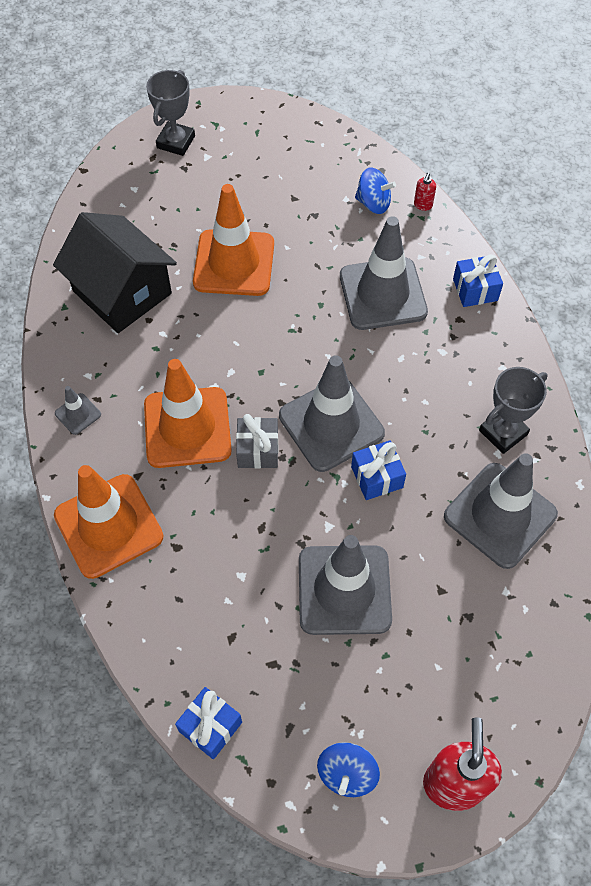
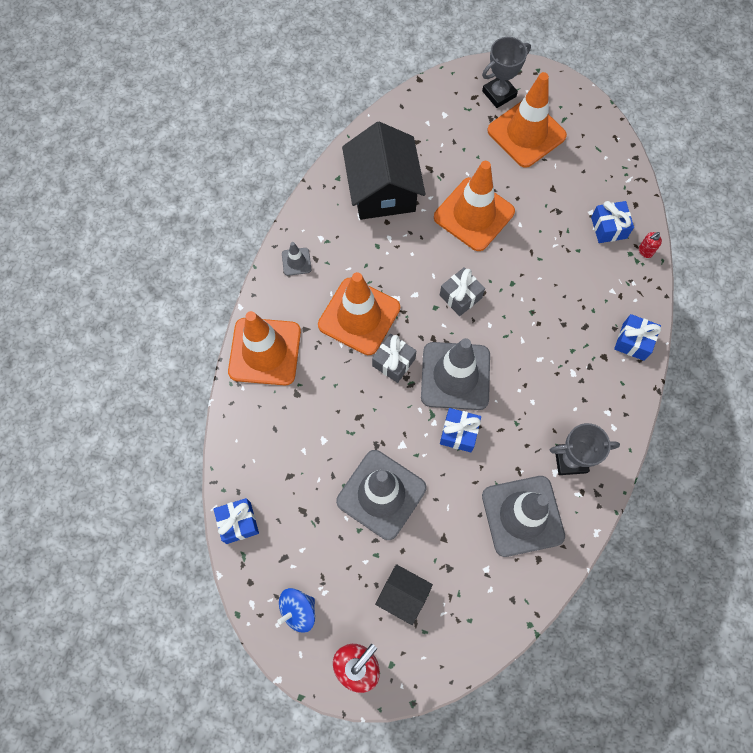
camera: 35 degrees right, 10 degrees up
(230, 163) = (526, 133): none -> orange traffic cone
(279, 346) = (460, 296): none -> grey gift
(373, 203) = (608, 228): blue spinning top -> blue gift
(382, 294) = (562, 303): grey traffic cone -> none
(444, 677) = (403, 595): none -> black house

